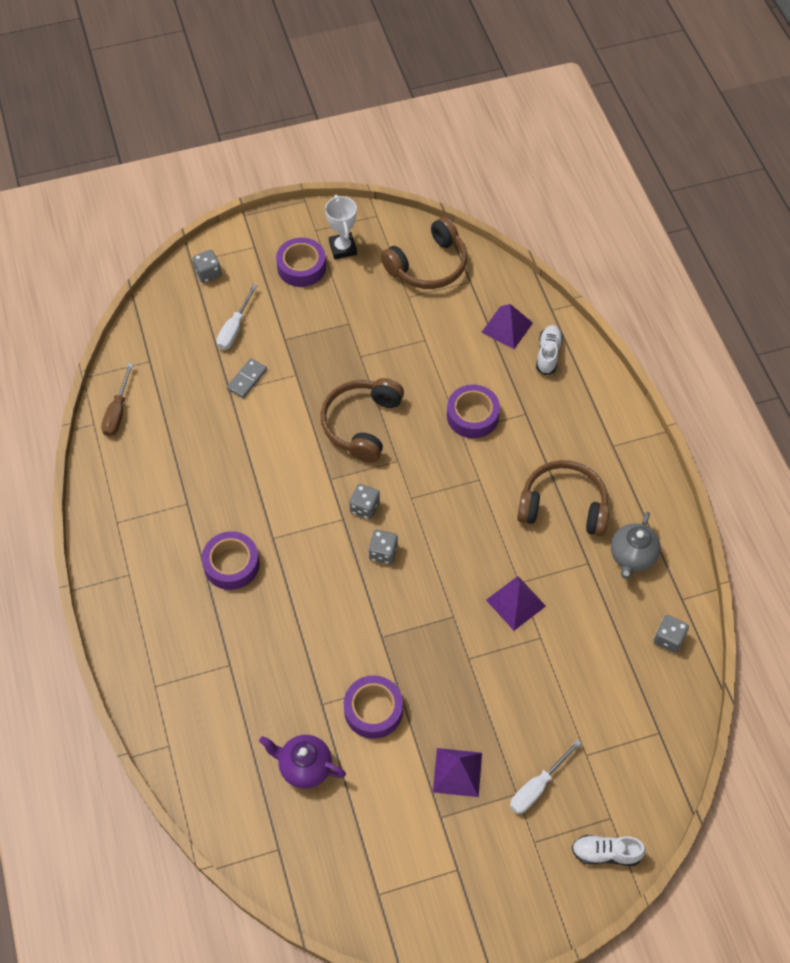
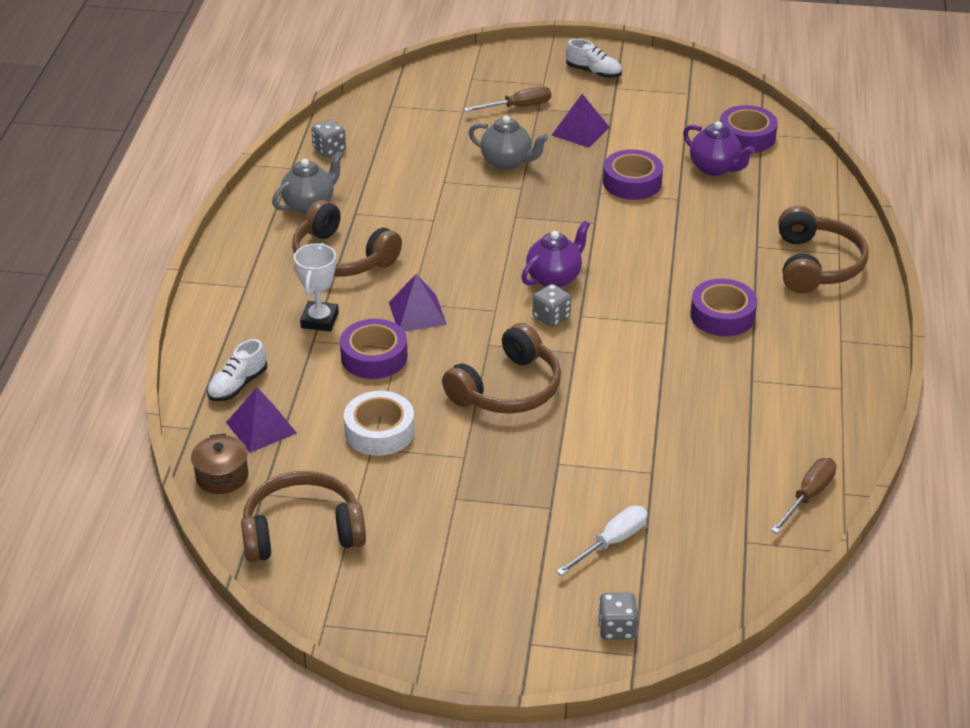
camera: 155 degrees left, 20 degrees down
(171, 661) = (816, 264): none -> brown headphones
(247, 379) = (623, 478): grey domino -> none
(301, 267) = (477, 590): purple tape -> purple tape (746, 137)
(343, 248) = (403, 595): white trophy -> white trophy (319, 320)
(383, 552) = (554, 278): grey dice -> purple teapot
(428, 354) = (379, 431): none -> white tape
(500, 690) = (507, 162): none -> grey teapot
(504, 283) = (222, 476): none -> brown pot
(515, 603) = (448, 208): purple pyramid -> purple pyramid (417, 313)
(537, 787) = (518, 107): white screwdriver -> brown screwdriver
(606, 853) = (490, 65): white shoe -> white shoe (593, 72)

